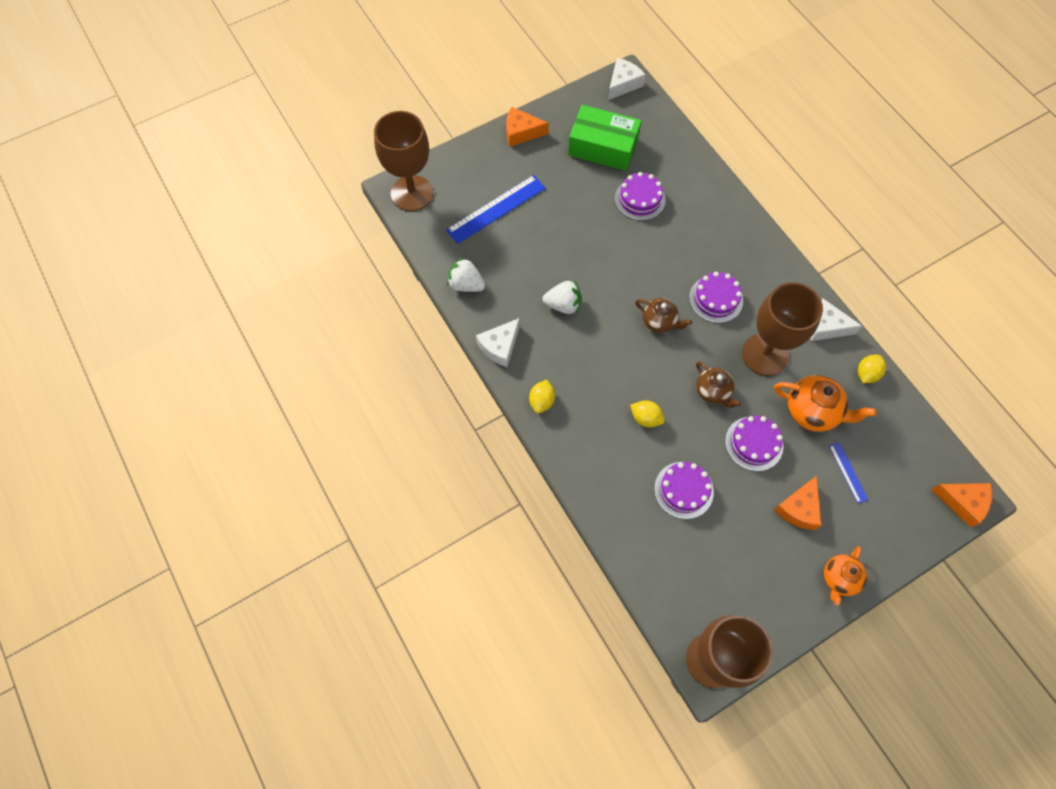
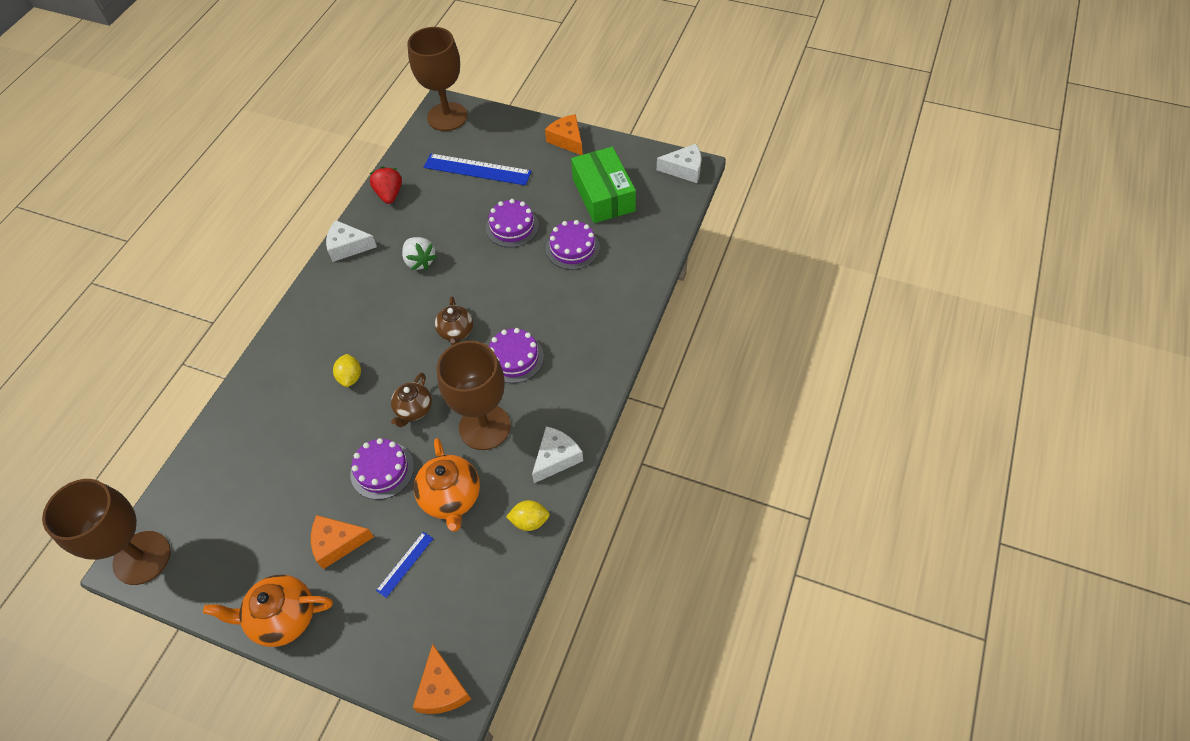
camera: 55 degrees right, 10 degrees down
(466, 284) = (389, 194): white strawberry -> red strawberry
(541, 401) = (316, 301): yellow lemon -> none
(683, 490) = (297, 444): purple cake -> purple cake (512, 227)
(825, 326) = (556, 458): white cheese -> white cheese turned 60 degrees clockwise
(839, 579) = (283, 618): orange teapot -> orange teapot, size x1.52

